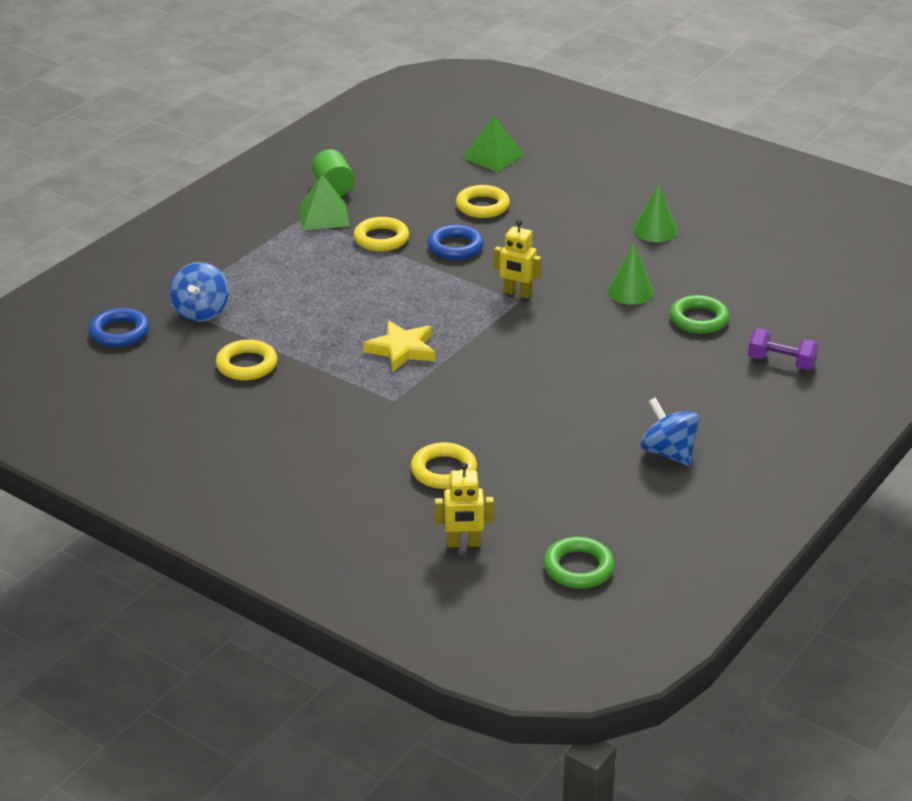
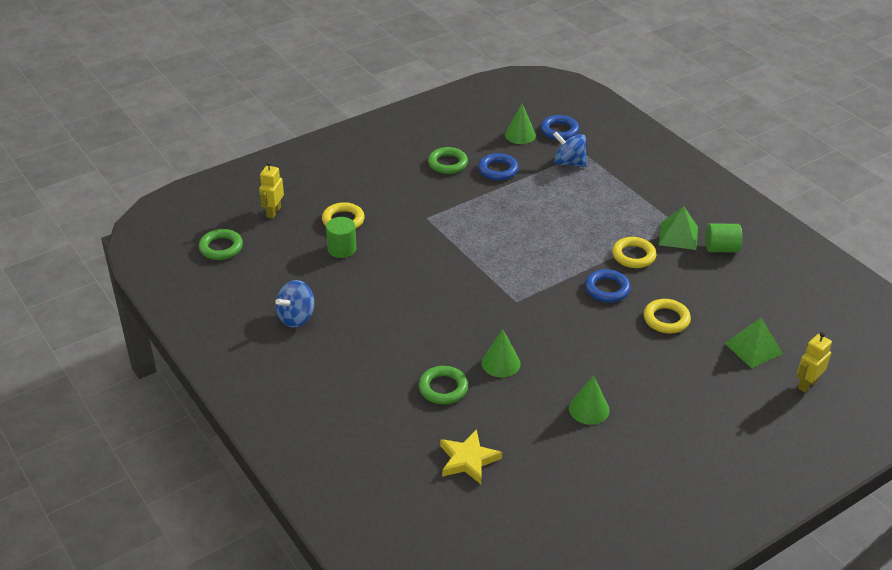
camera: 110 degrees right, 5 degrees up
(145, 363) = (520, 135): none -> green cone
(247, 365) = (498, 170): yellow ring -> blue ring
(252, 411) = (447, 164): none -> green ring
(402, 350) = (481, 233): yellow star -> yellow star (468, 460)
(508, 454) = (342, 249): none -> green cylinder
(517, 293) = (526, 303): yellow robot -> yellow robot (807, 384)
(668, 453) = (296, 317): blue spinning top -> blue spinning top turned 150 degrees clockwise
(781, 362) = (361, 413): purple dumbbell -> none

